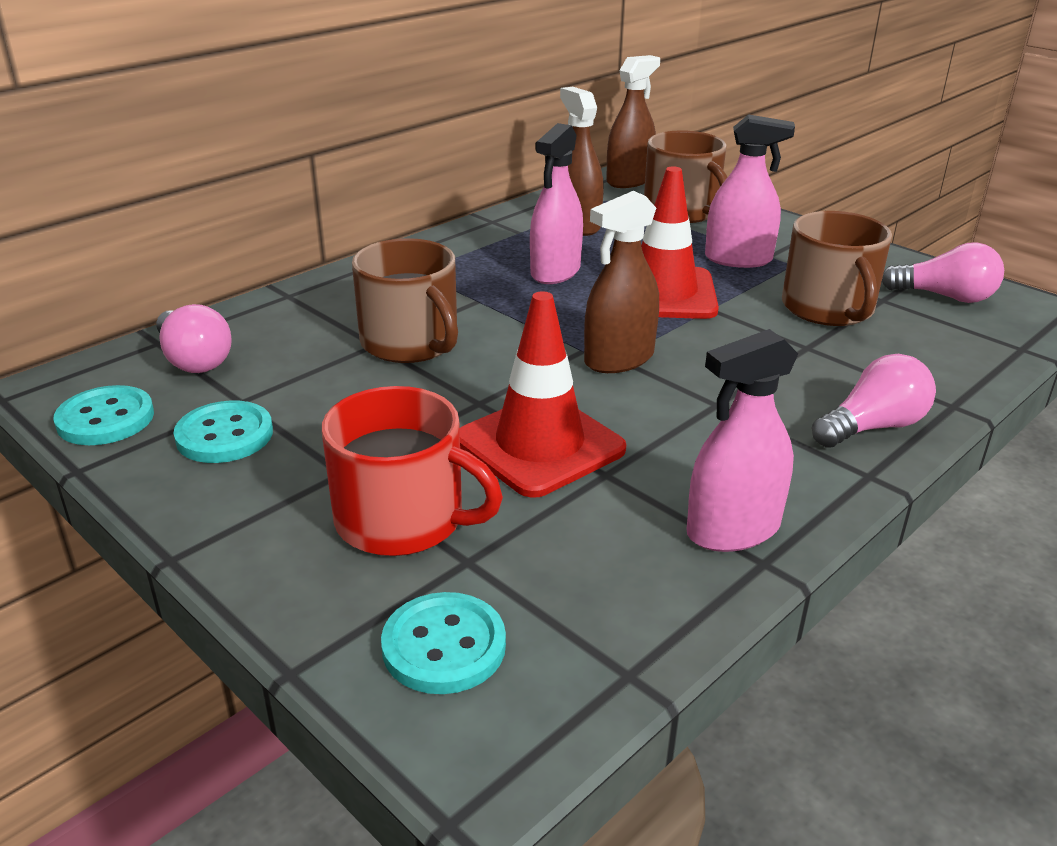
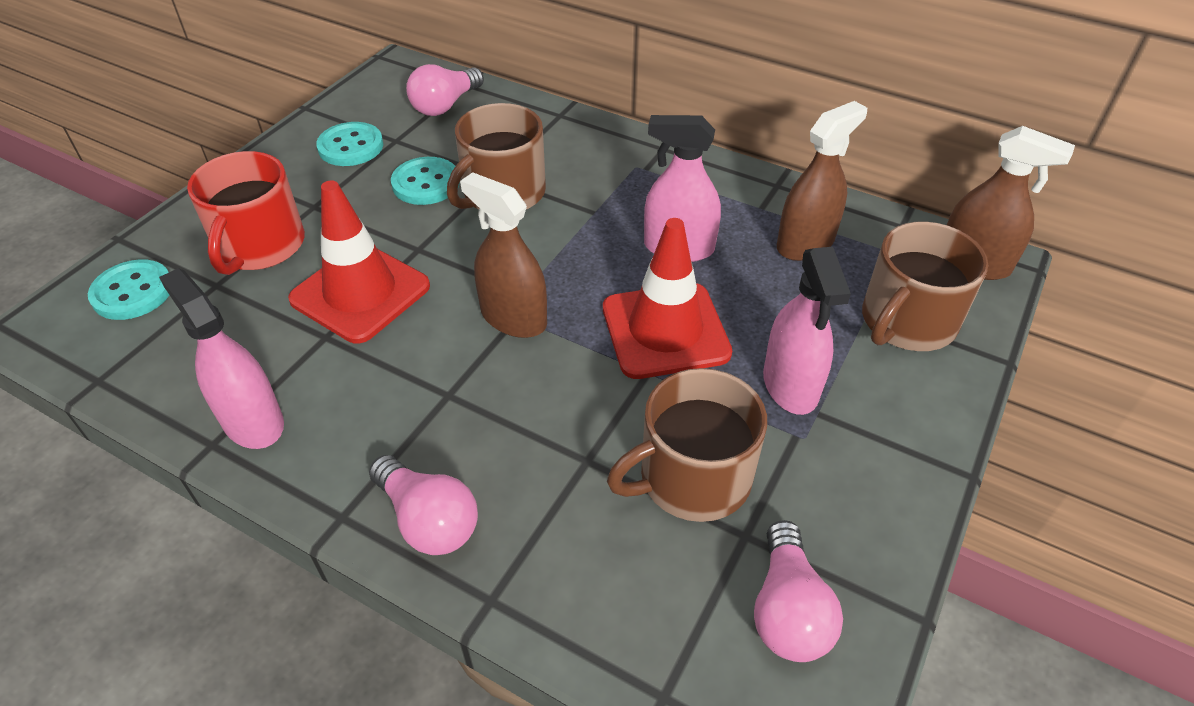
camera: 75 degrees right, 15 degrees up
(105, 419) = (362, 97): turquoise button -> turquoise button (426, 183)

